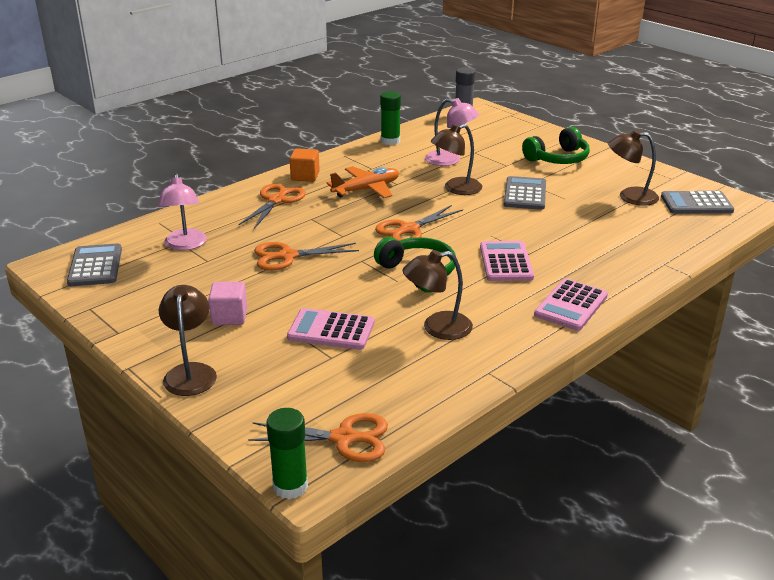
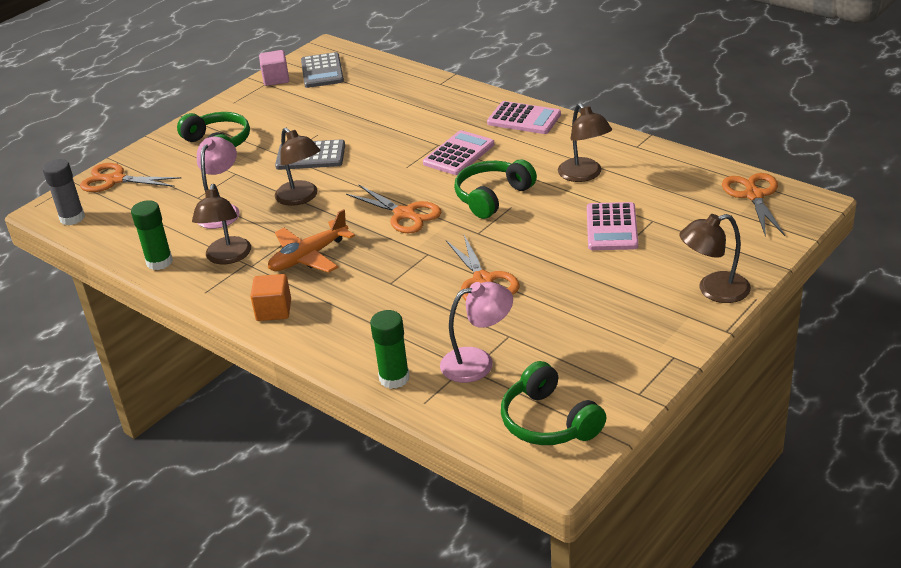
camera: 95 degrees left, 5 degrees up
(95, 266) = (549, 421): grey calculator -> green headphones
(229, 317) = (614, 291): pink cube -> pink cube (276, 79)
(276, 200) = (347, 318): orange scissors -> orange scissors (115, 180)
(290, 486) = (819, 208): green glue stick -> green glue stick (394, 378)
(366, 189) = (309, 257): orange plane -> orange plane turned 90 degrees counterclockwise
(506, 262) = (459, 154): pink calculator -> pink calculator turned 135 degrees clockwise
(630, 196) = (310, 102): brown lamp -> brown lamp (227, 257)

